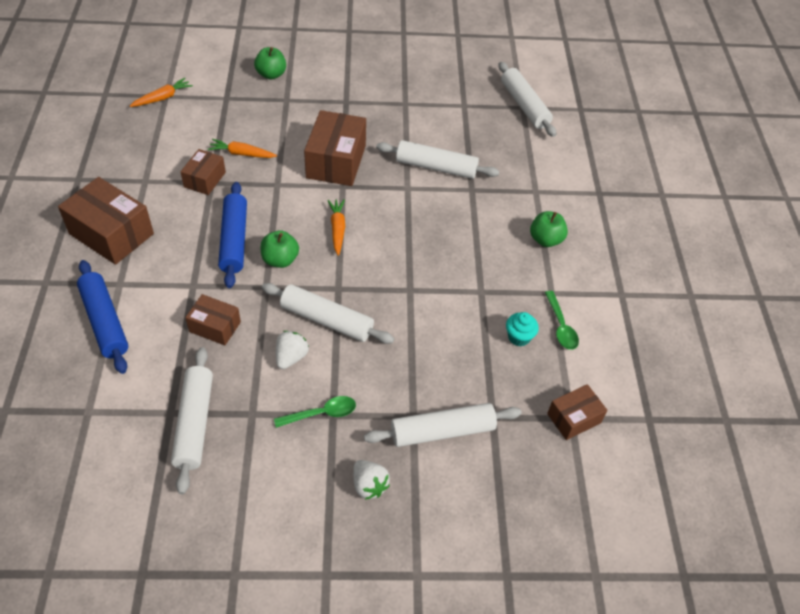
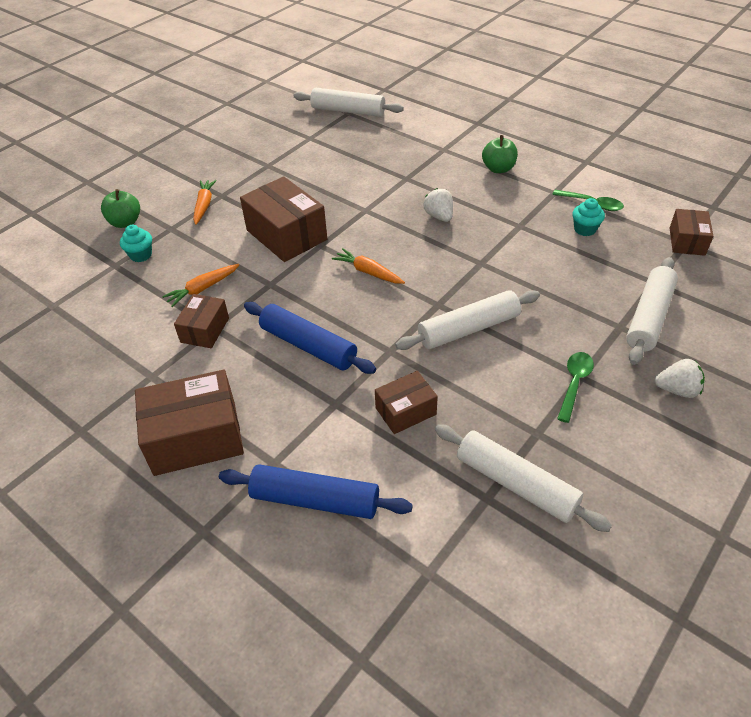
camera: 45 degrees left, 5 degrees down
(162, 98) = (52, 309): orange carrot -> orange carrot (204, 205)
(205, 179) = (205, 330): brown box -> brown box turned 45 degrees clockwise
(246, 103) = (141, 255): none -> turquoise cupcake
(280, 260) = (366, 325): green apple -> none
(291, 357) = (491, 373): white strawberry -> white strawberry (439, 216)
(436, 167) = (360, 184): white rolling pin -> none

